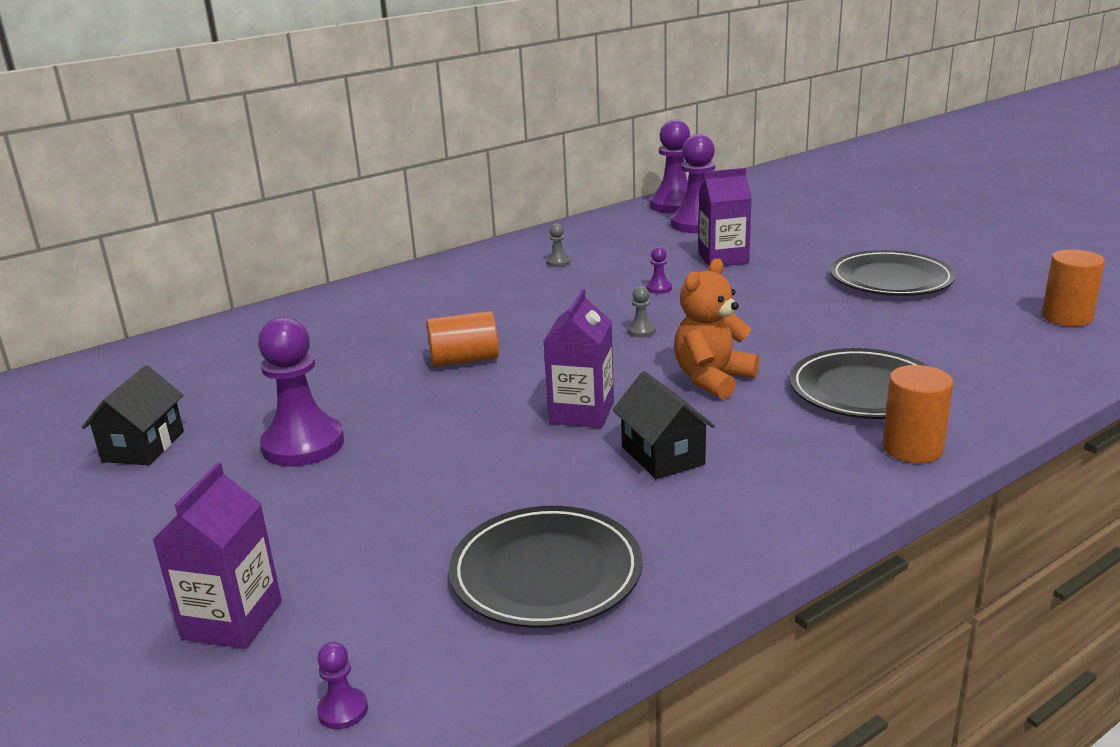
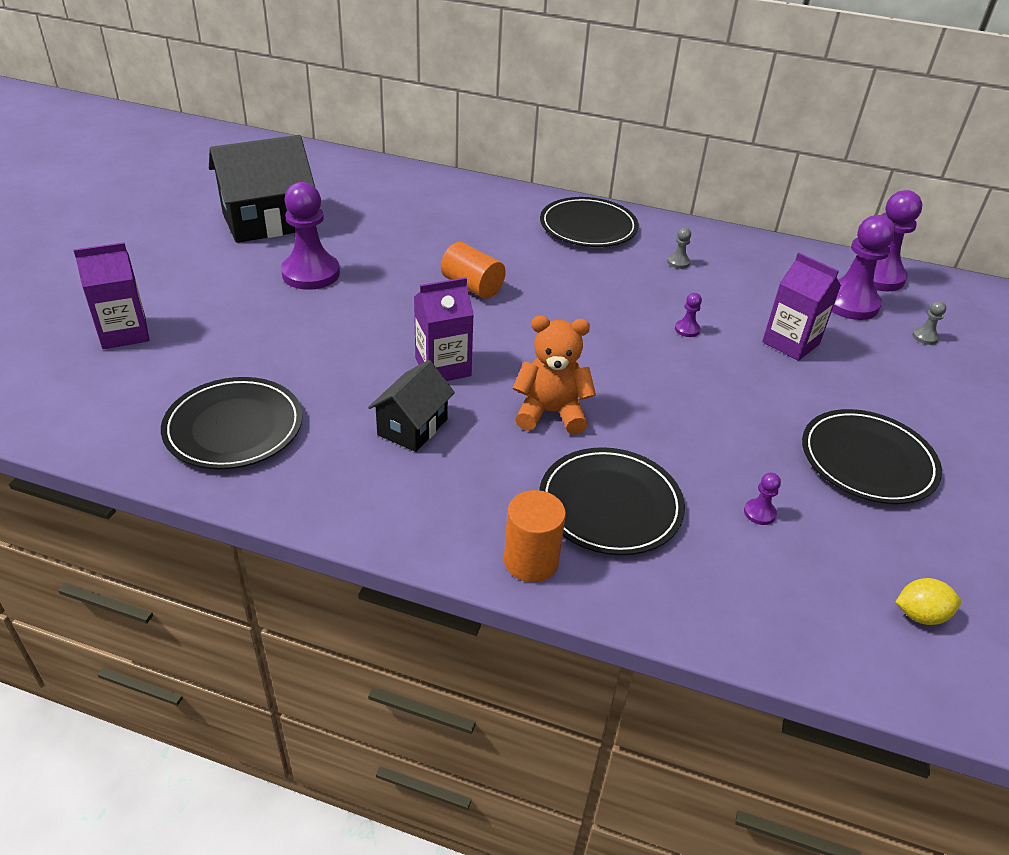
camera: 50 degrees right, 15 degrees up
(143, 446) = (267, 222): black house -> black house, size x1.75
(343, 710) = (68, 405): purple pawn -> purple pawn (759, 513)
(447, 280) = (588, 227): none -> black plate
(641, 331) = (598, 348): grey pawn -> grey pawn (925, 337)
(1067, 317) = (920, 615): orange cylinder -> yellow lemon

